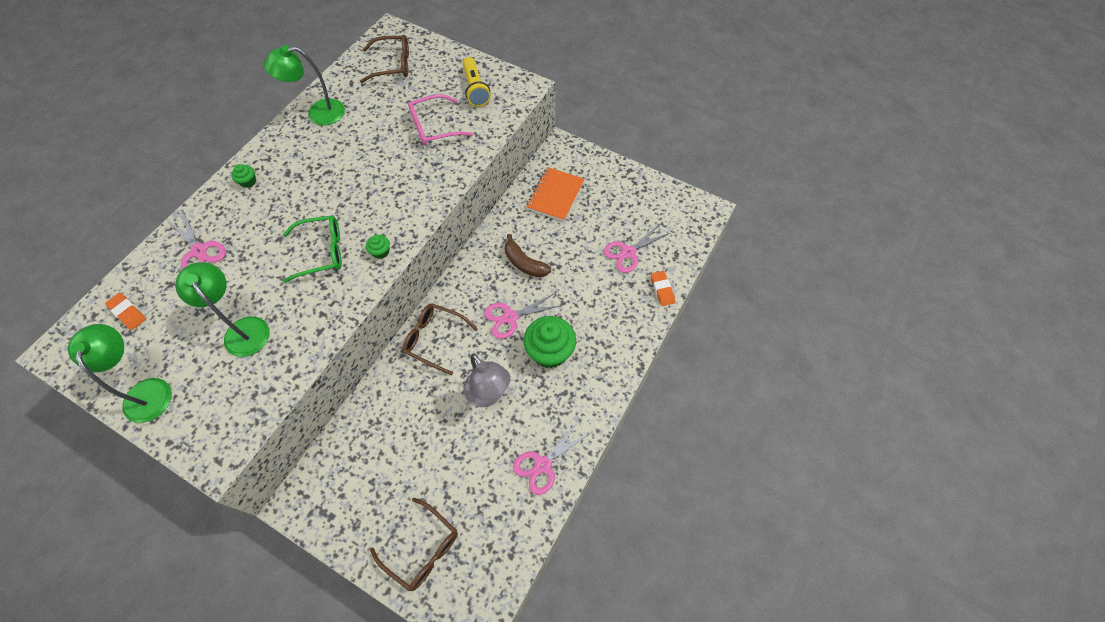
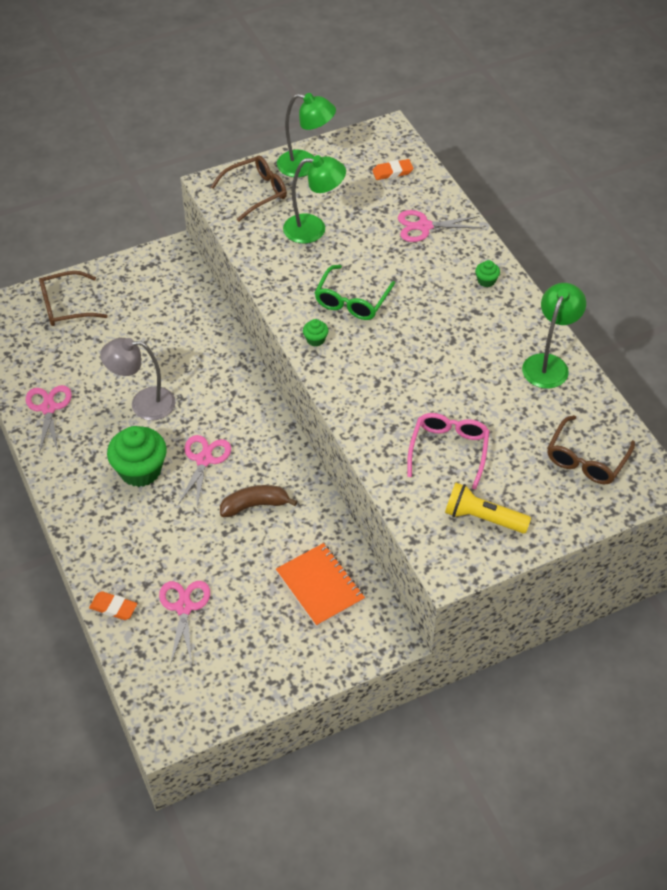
camera: 125 degrees right, 10 degrees down
(435, 339) = (234, 393): brown glasses -> brown glasses (256, 192)

